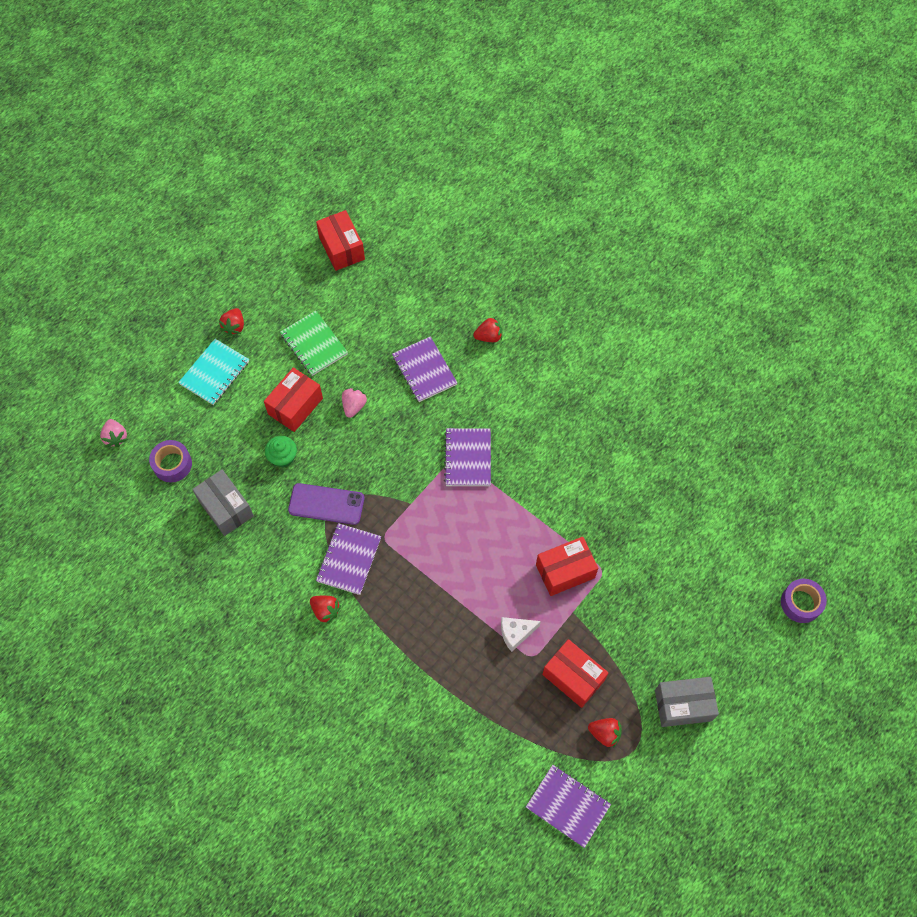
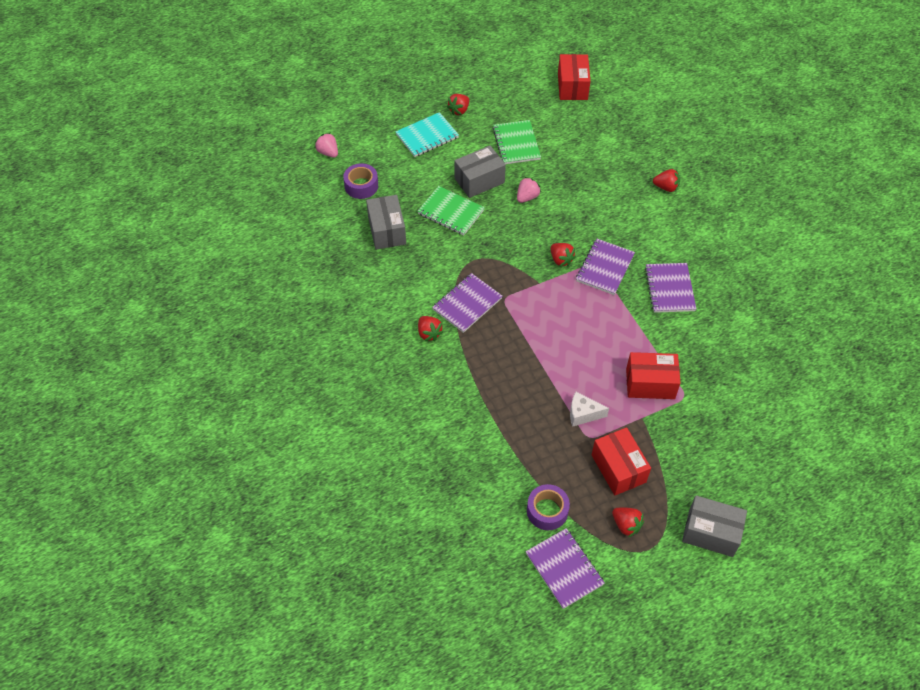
camera: 25 degrees right, 10 degrees down
(116, 437) = (328, 152): pink strawberry -> pink strawberry turned 135 degrees clockwise
(283, 457) = (451, 212): green cupcake -> green notebook
(295, 406) = (479, 180): red box -> grey box
(326, 504) = (469, 257): purple phone -> none
(420, 467) = (561, 260): none -> red strawberry
(424, 370) = (599, 192): purple notebook -> purple notebook (669, 289)
(801, 603) = (864, 495): purple tape -> purple tape (547, 511)

